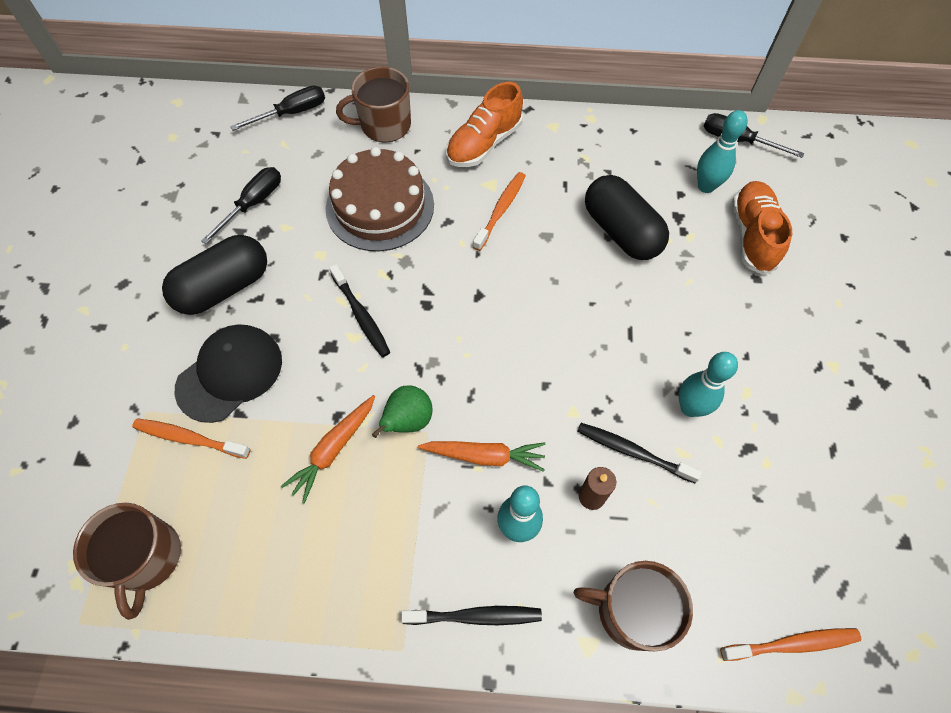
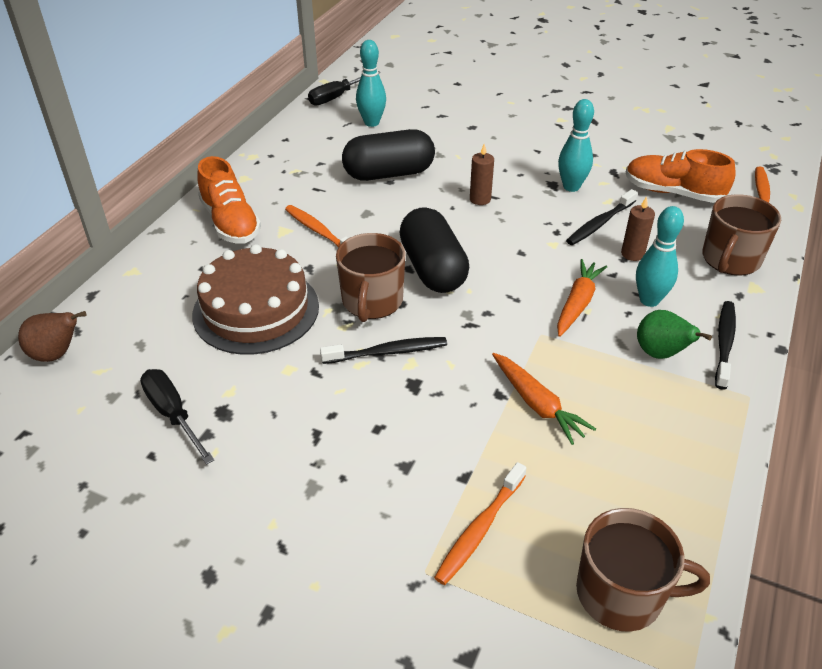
camera: 70 degrees left, 20 degrees down
(224, 288) = (283, 463): black capsule -> black capsule (433, 269)
(230, 374) = (408, 476): black cap -> none
(292, 113) = (57, 354): black screwdriver -> brown pear
(384, 125) = (145, 283): brown mug -> brown mug (372, 301)
(408, 421) = (524, 344): green pear -> green pear (660, 354)
(618, 324) = (480, 199): none -> brown candle
(752, 236) = (432, 117): orange shoe -> orange shoe (673, 193)

